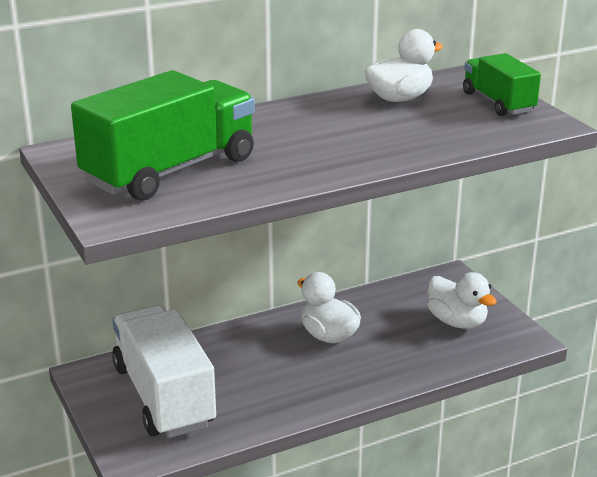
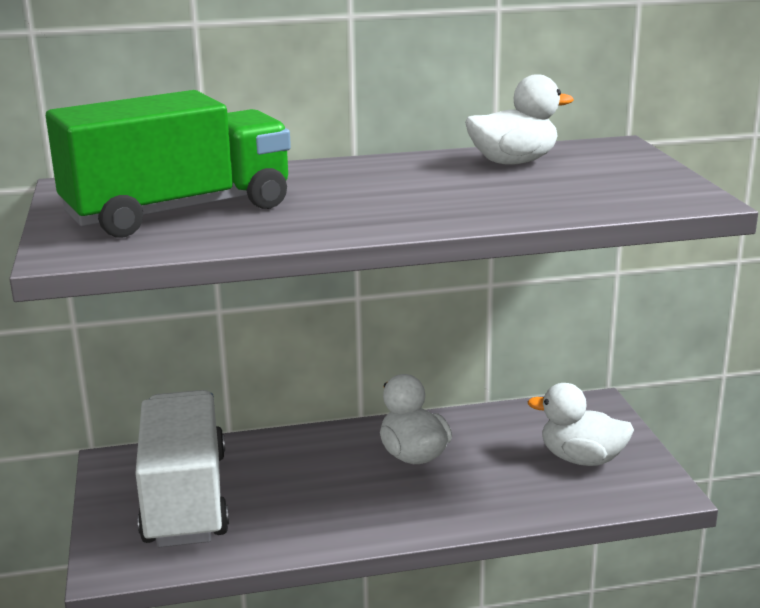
camera: 15 degrees right, 5 degrees down
(457, 322) = (581, 459): white duck -> white duck turned 135 degrees clockwise
(498, 102) = (638, 173): green truck -> none

